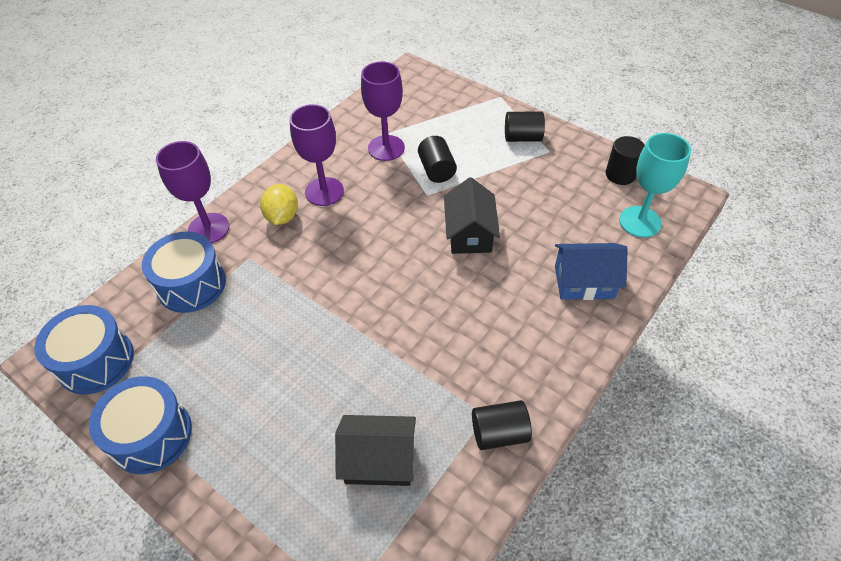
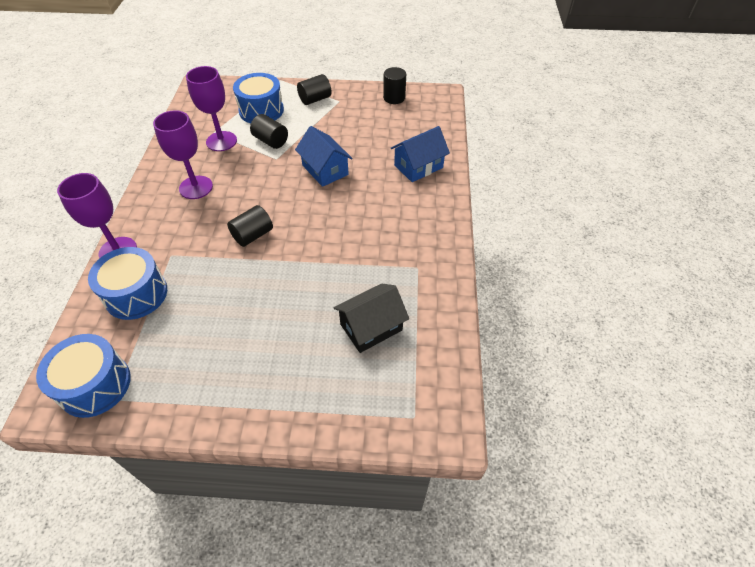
camera: 35 degrees left, 0 degrees up
(151, 435) = (189, 405): blue drum -> blue drum (261, 110)
(282, 216) = (175, 217): yellow lemon -> none
(470, 234) = (325, 170): black house -> blue house
(499, 433) = (433, 272): black cylinder -> black cylinder (253, 235)
(640, 222) = (425, 120): turquoise goblet -> none

